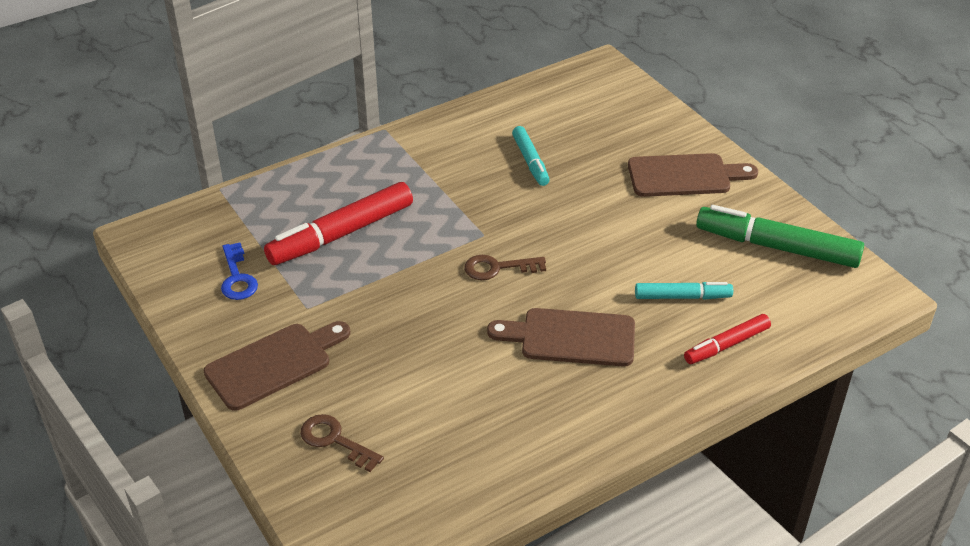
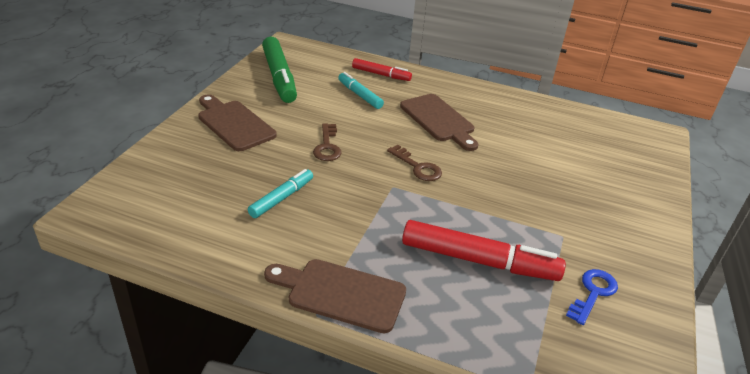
camera: 130 degrees left, 5 degrees down
(274, 364) = (620, 223): brown cutting board -> brown cutting board (341, 294)
(335, 441) = (620, 169): brown key -> brown key (327, 146)

